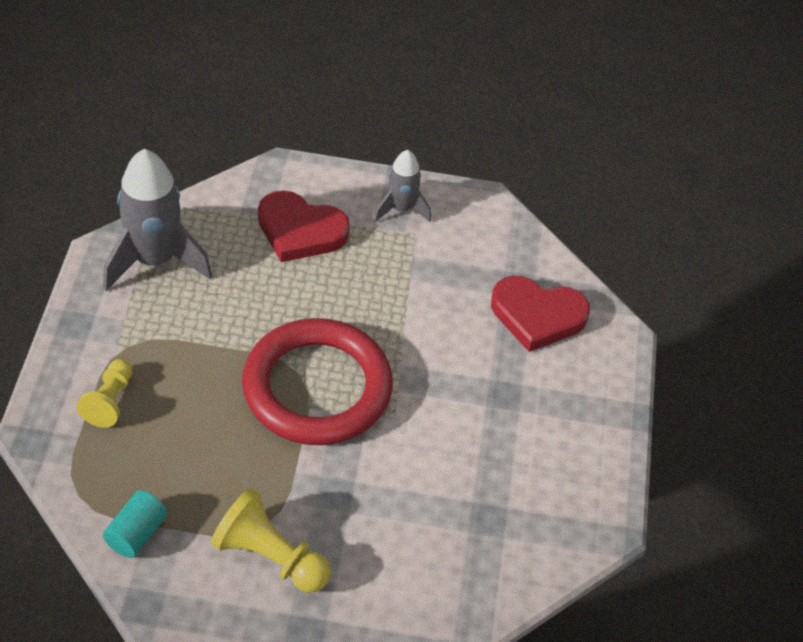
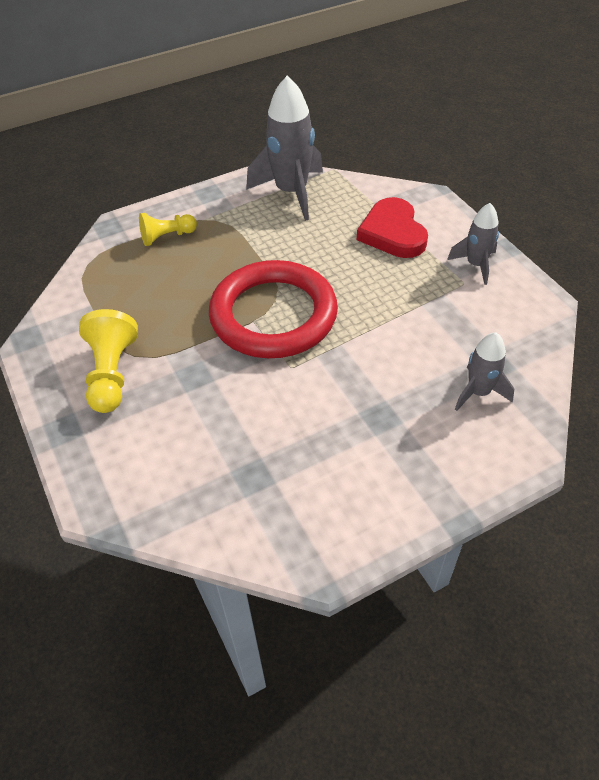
camera: 60 degrees right, 0 degrees up
(136, 534) = (78, 304): turquoise cylinder -> none
(537, 316) = (478, 392): red heart -> grey rocket

